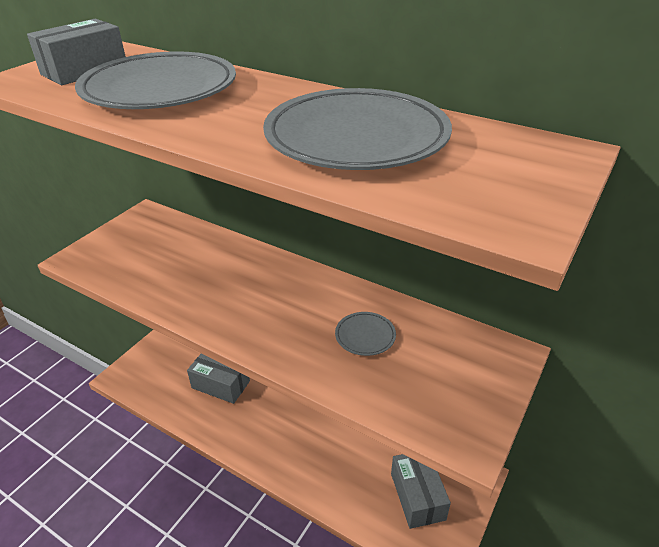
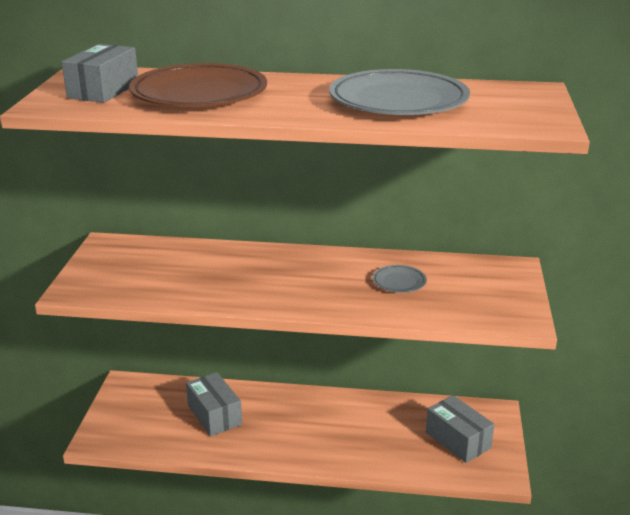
camera: 25 degrees left, 10 degrees down
(160, 89) = (199, 94): grey plate -> brown plate
(220, 384) = (214, 415): grey box -> grey box turned 60 degrees clockwise

